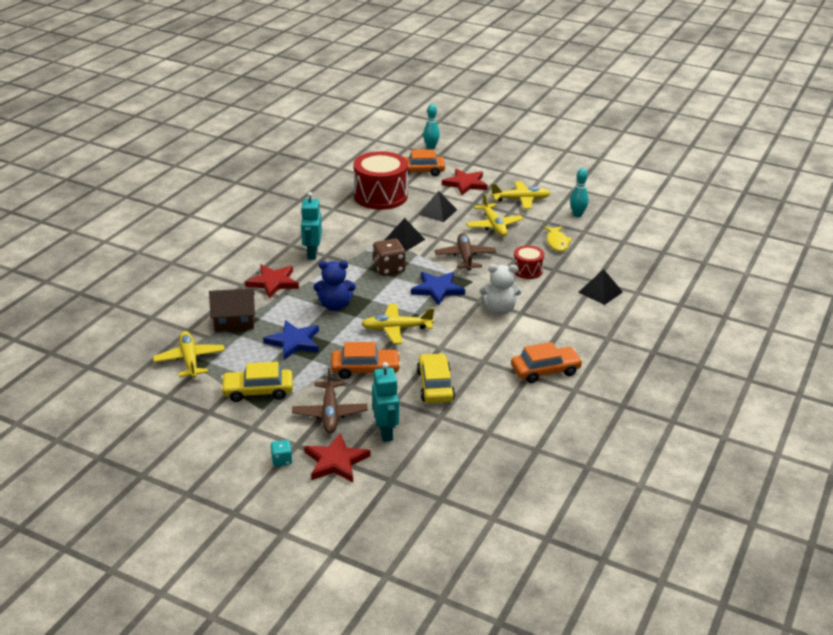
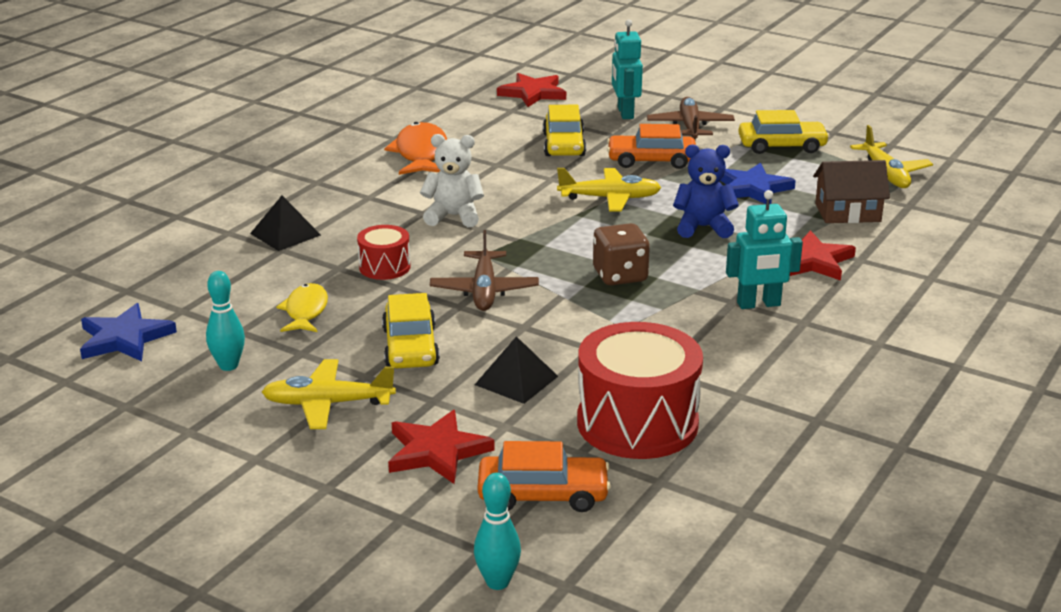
camera: 175 degrees left, 5 degrees down
(282, 460) = (734, 98): turquoise dice -> none
(312, 253) = (758, 304): turquoise robot -> turquoise robot turned 75 degrees clockwise
(336, 461) = (677, 96): red star -> red star (533, 93)
(404, 240) = (590, 324): black pyramid -> none
(437, 289) = (542, 244): blue star -> blue star (124, 338)
(494, 226) = (410, 347): yellow plane -> yellow car
(545, 371) = (420, 154): orange car -> orange fish

